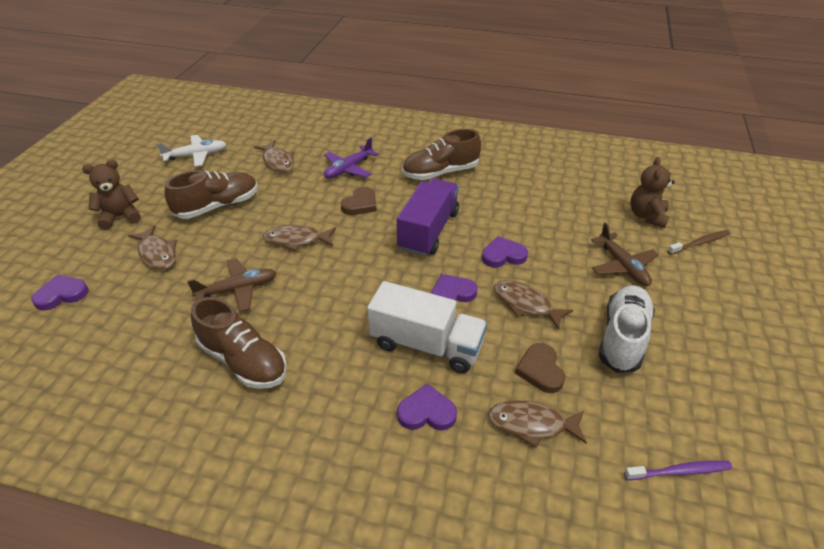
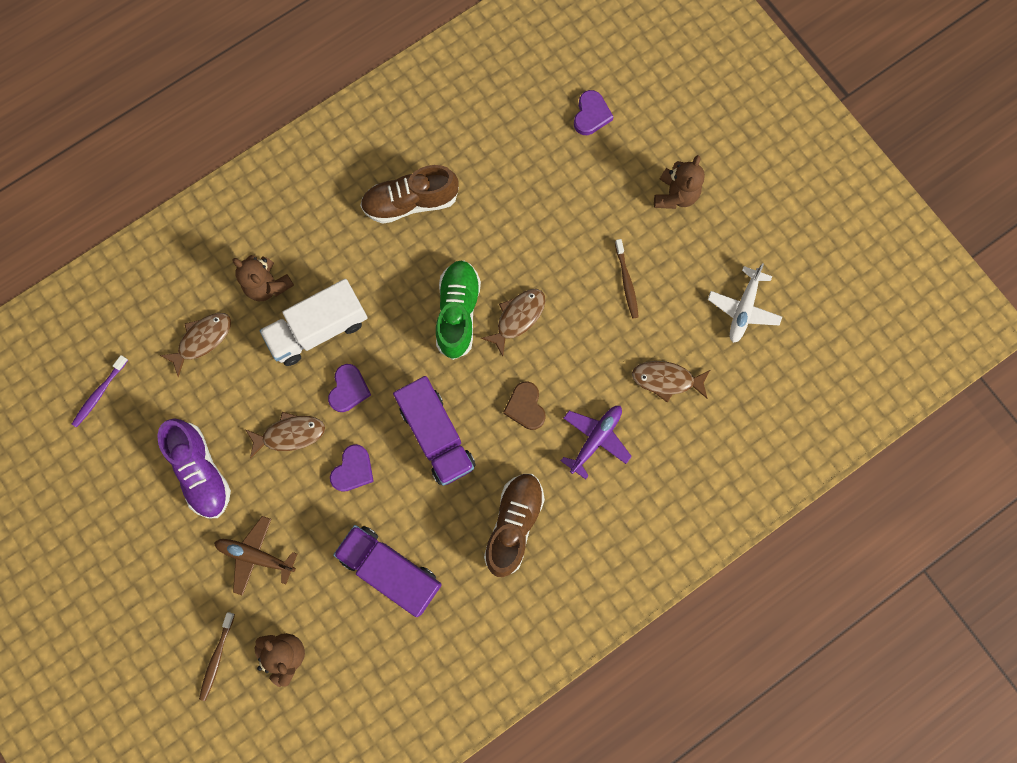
camera: 130 degrees right, 35 degrees up
(157, 254) = (591, 201): brown fish -> none
(218, 206) = (626, 282): brown shoe -> brown toothbrush
(238, 289) = (491, 238): brown plane -> none
(323, 272) = (458, 312): none -> green shoe
(348, 169) = (595, 439): purple plane -> purple plane turned 45 degrees clockwise
(426, 412) = (267, 285): purple heart -> brown teddy bear
(536, 203) = (390, 570): none -> purple truck
(540, 370) = (231, 385): brown heart -> none
(622, 337) = (201, 471): white shoe -> purple shoe

